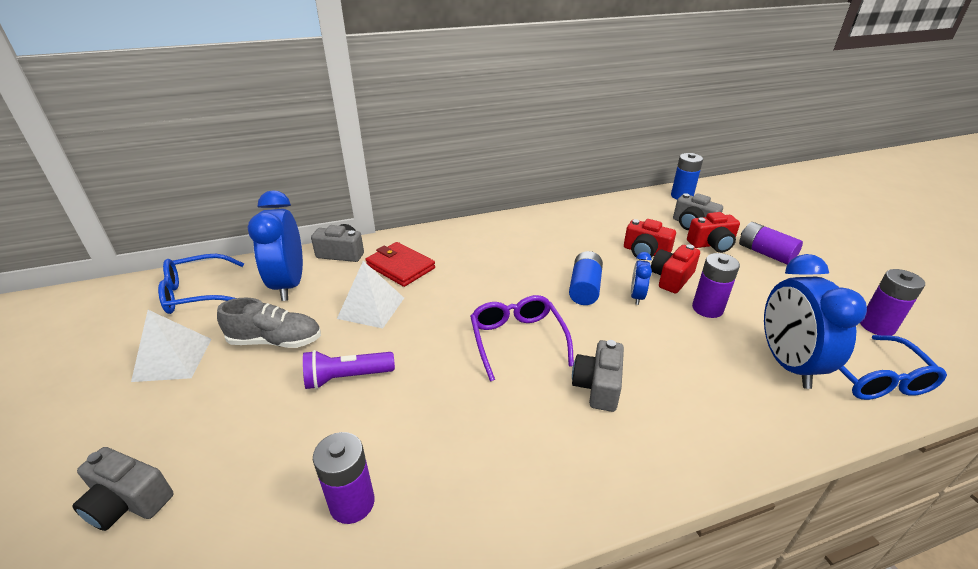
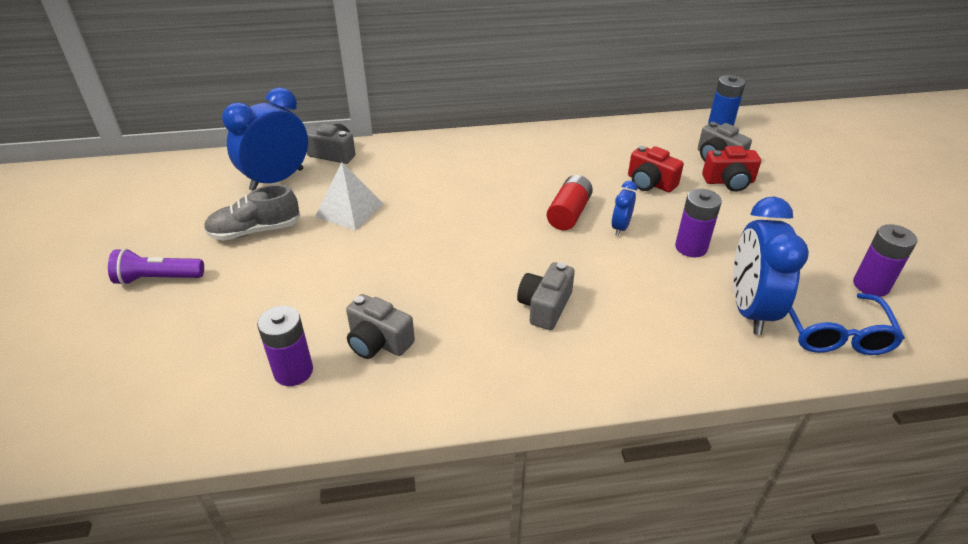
camera: 10 degrees right, 5 degrees up
(128, 502) = (115, 345): grey camera -> grey camera (378, 342)
(173, 359) = (162, 236): white pyramid -> none
(197, 293) = (191, 179): blue glasses -> none
(276, 341) = (255, 231): grey shoe -> grey shoe turned 150 degrees clockwise
(289, 284) = (277, 180): blue clock -> blue clock turned 45 degrees clockwise
(347, 378) = (312, 271): purple flashlight -> purple flashlight (158, 279)
(400, 267) = (388, 173): red wallet -> none
(517, 340) = (482, 256): purple glasses -> none
(584, 288) = (569, 213): blue battery -> red battery
(671, 278) = (666, 213): red camera -> none
(765, 253) = (786, 197): purple battery -> none

